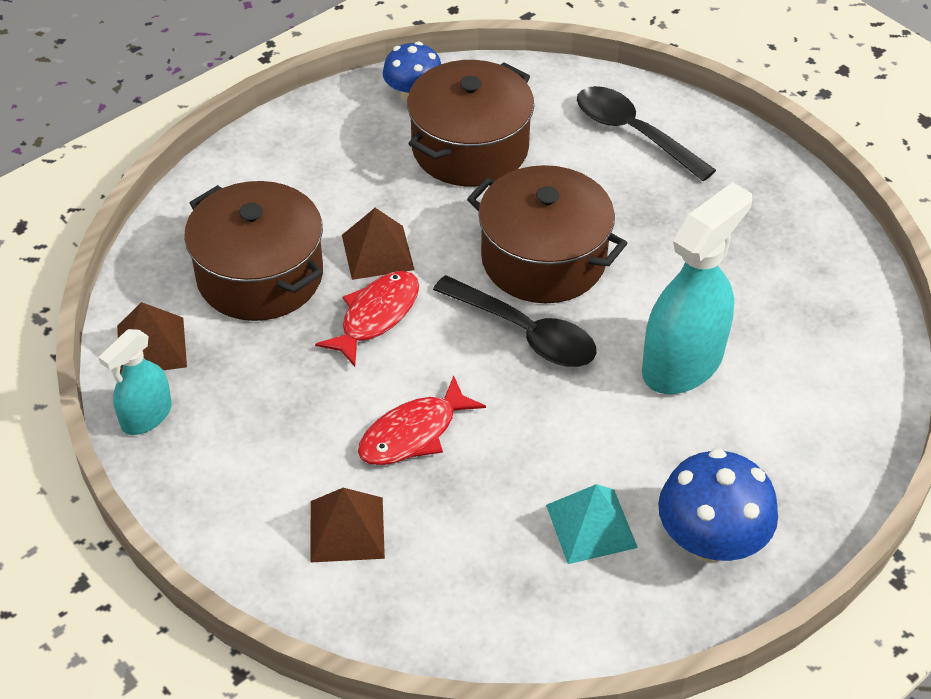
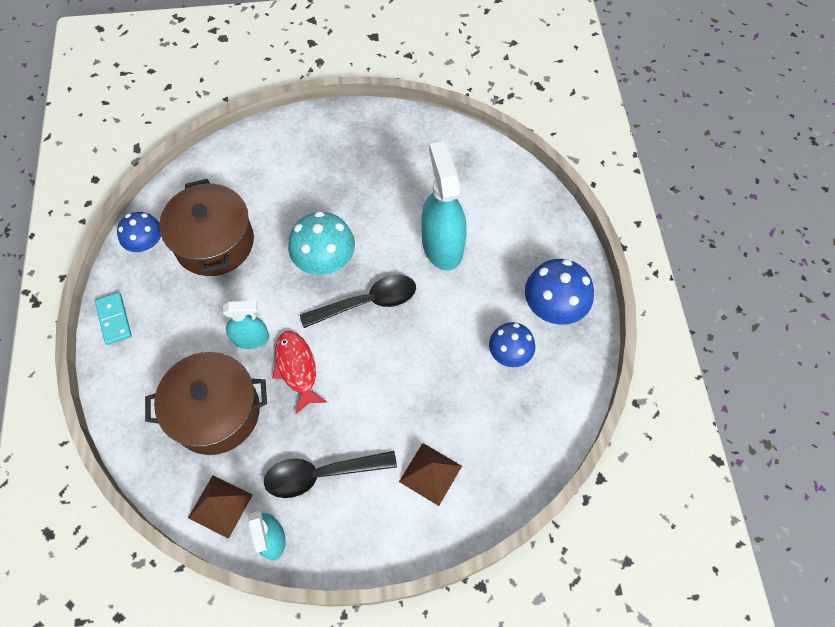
camera: 55 degrees left, 15 degrees up
(298, 125) = (114, 319): none -> turquoise domino
(377, 252) = (251, 338): brown pyramid -> turquoise spray bottle
(413, 433) = (392, 400): red fish -> none
(543, 259) = (325, 260): brown pot -> turquoise mushroom
(591, 525) = (509, 353): turquoise pyramid -> blue mushroom
(633, 133) = (274, 160): black spoon -> black spoon (321, 474)

